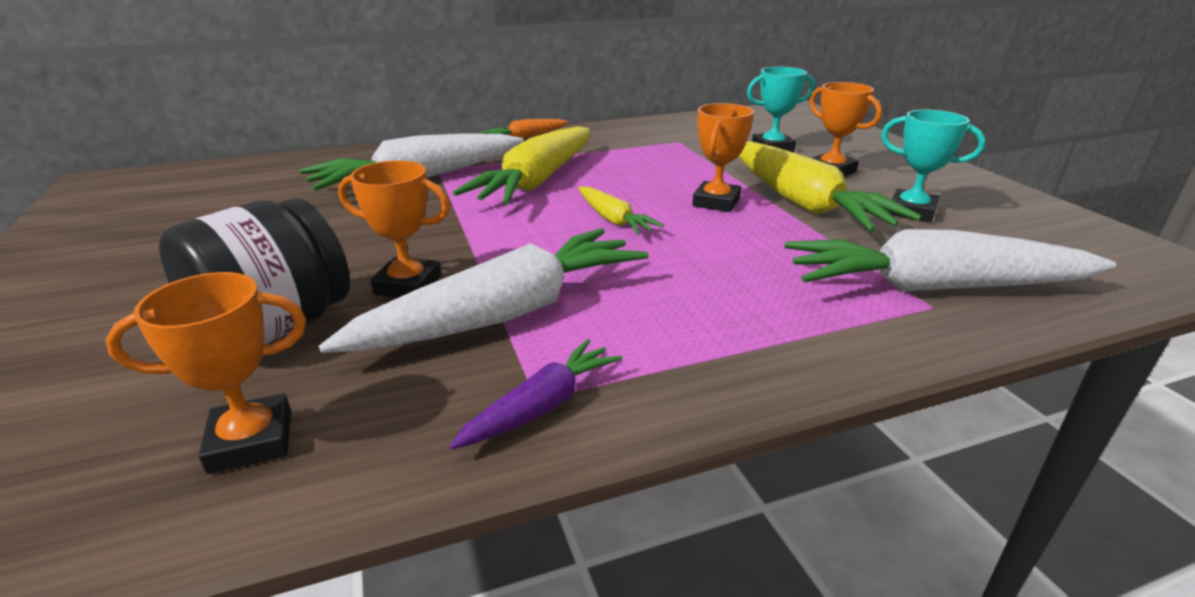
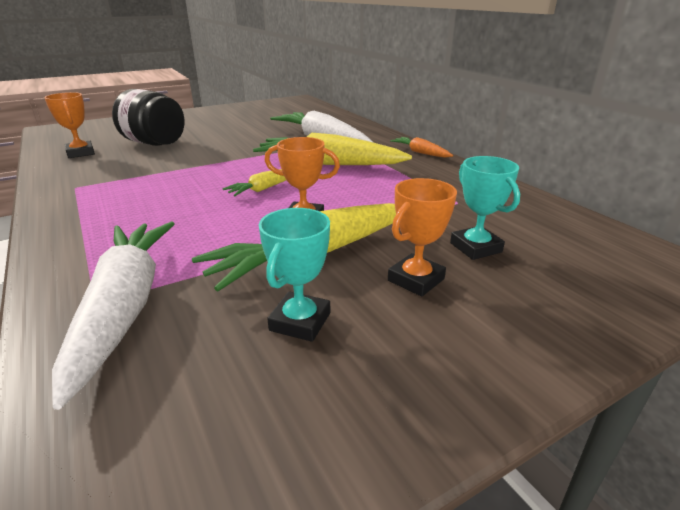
camera: 80 degrees right, 0 degrees up
(408, 285) = (185, 155): orange trophy -> none
(506, 313) = (149, 175): white carrot -> none
(542, 406) = (67, 188): purple carrot -> none

